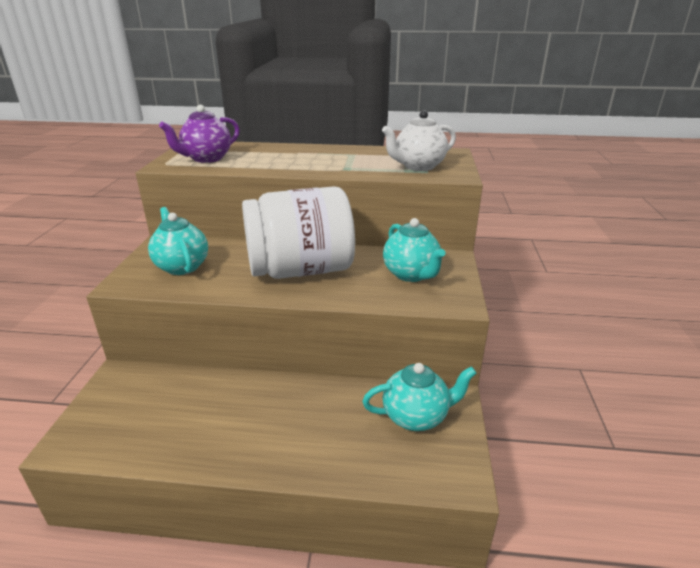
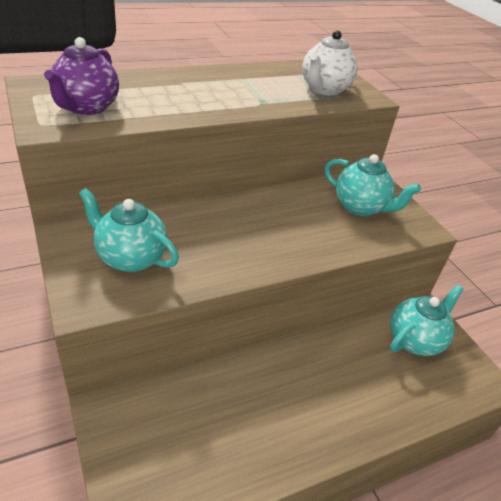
camera: 35 degrees left, 10 degrees up
(300, 270) = (262, 228): white jar -> none

